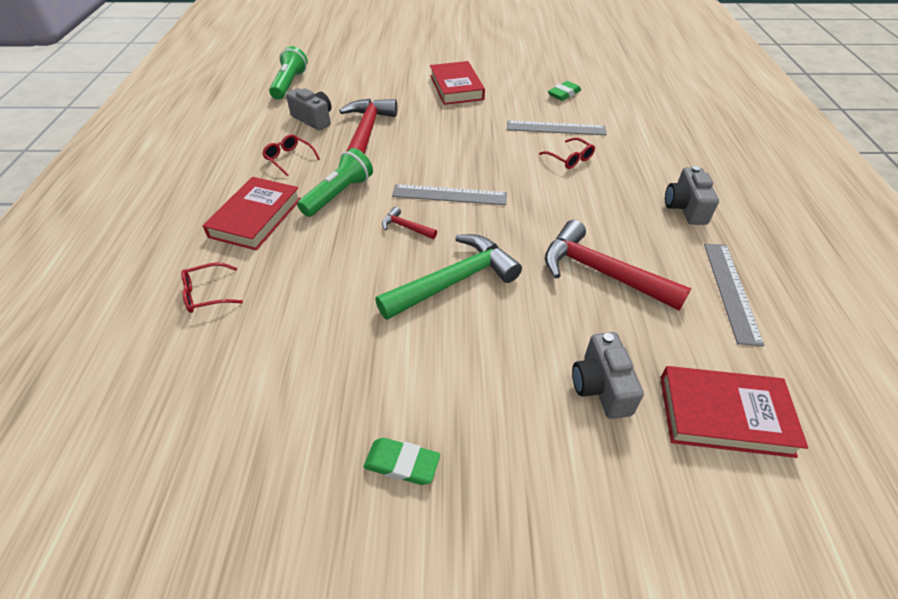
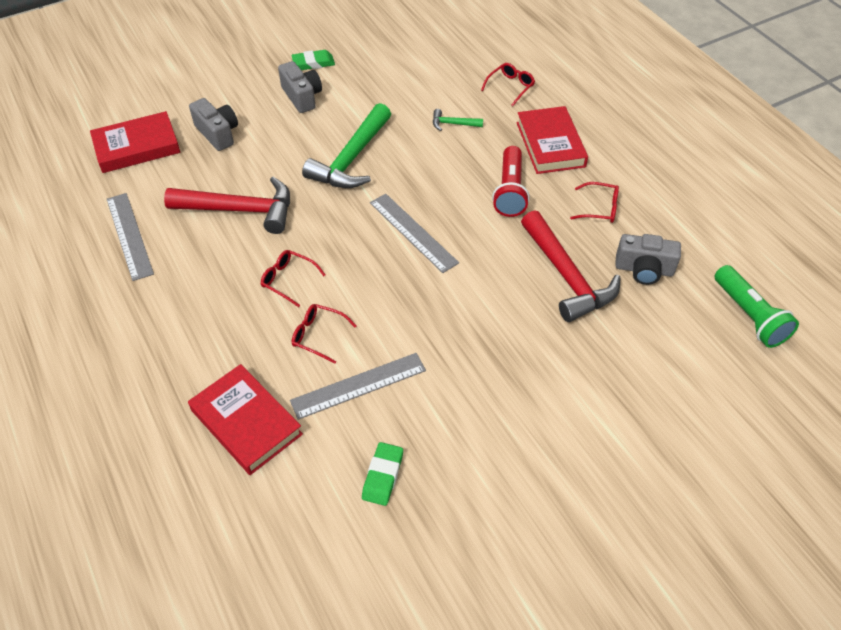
camera: 150 degrees right, 5 degrees up
(316, 276) = (453, 124): none -> green hammer
(339, 194) = (510, 191): green flashlight -> red flashlight
(406, 227) = (423, 185): red hammer -> none
(449, 195) = (413, 232): grey ruler -> grey ruler turned 75 degrees clockwise
(456, 87) = (541, 416): red book -> red book (246, 422)
(577, 198) = (288, 280): none -> red glasses
(685, 208) = (174, 313): grey camera -> grey camera (302, 97)

